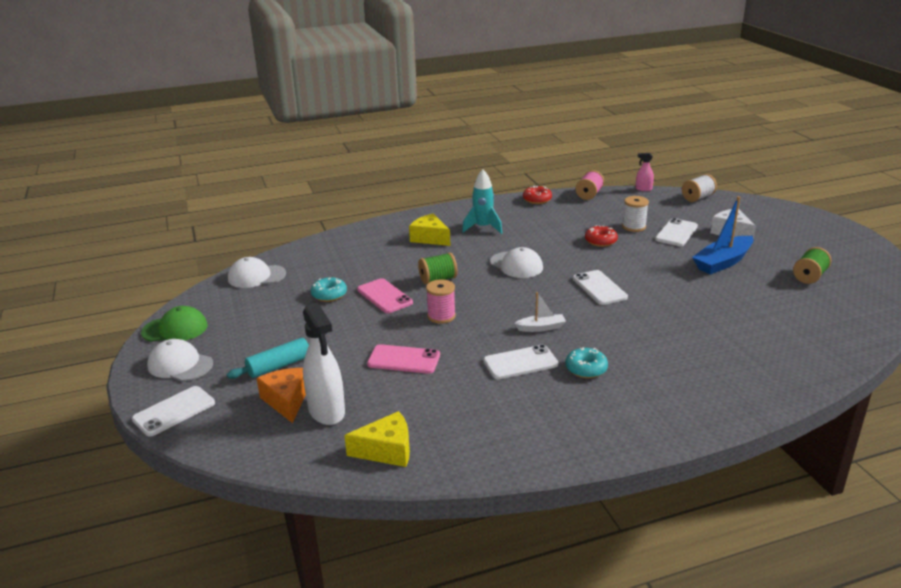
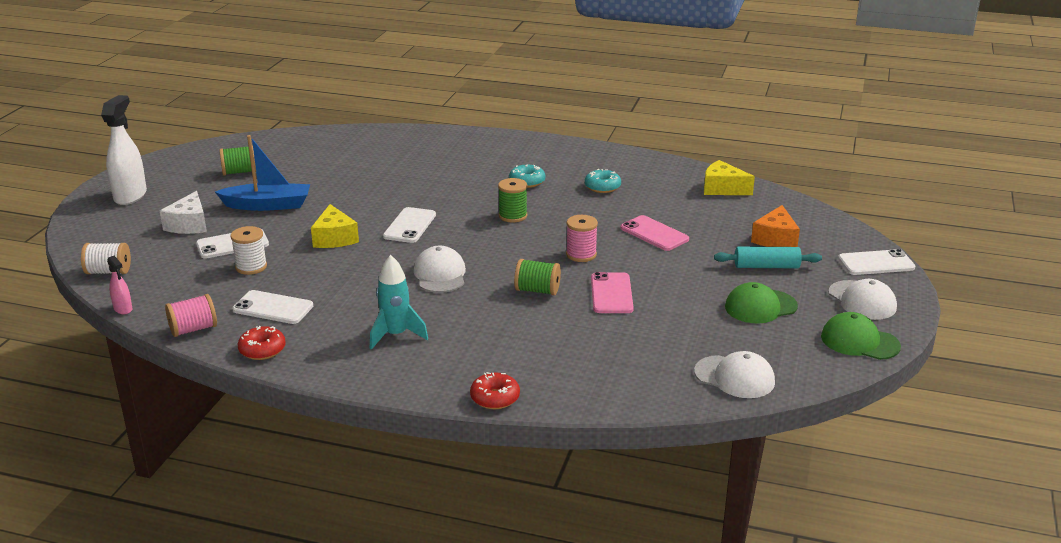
camera: 145 degrees left, 0 degrees up
(264, 328) = (760, 307): none -> green cap
(327, 411) = (748, 222): white spray bottle -> white spray bottle (130, 196)
(329, 295) = (667, 317): turquoise donut -> turquoise donut (602, 187)
(430, 238) = (476, 347): yellow cheese -> yellow cheese (334, 238)
(520, 362) = (566, 201): white phone -> white phone (273, 308)
(541, 328) = (513, 216): white boat -> green spool
(600, 241) = (316, 265): red donut -> red donut (495, 398)

